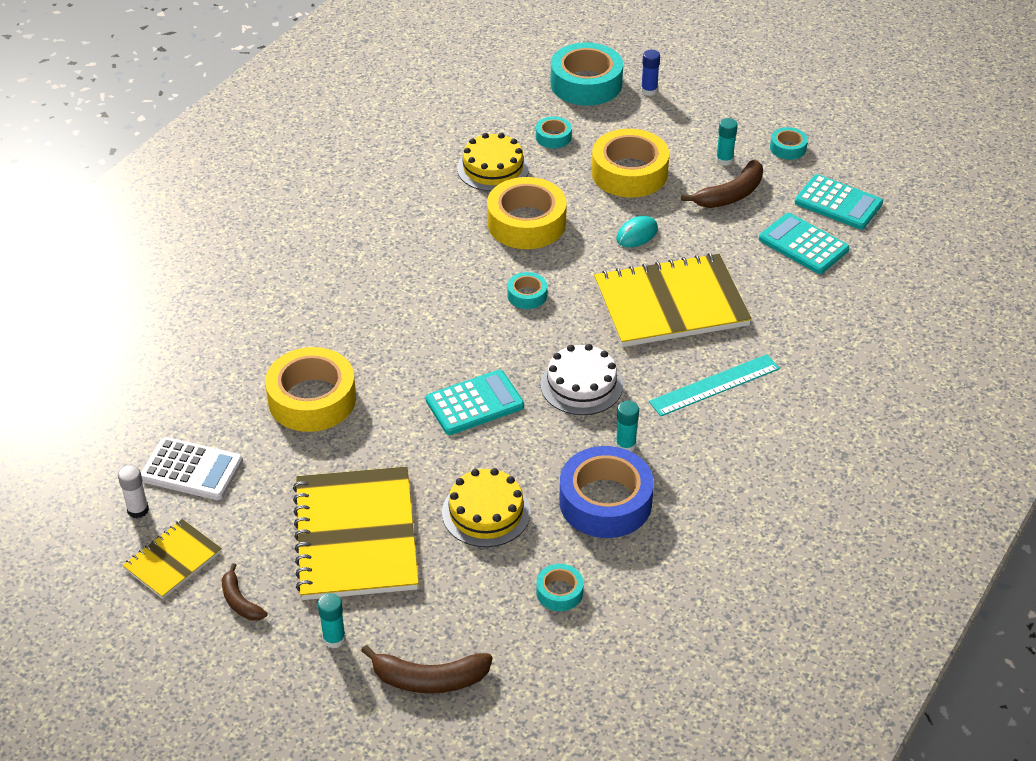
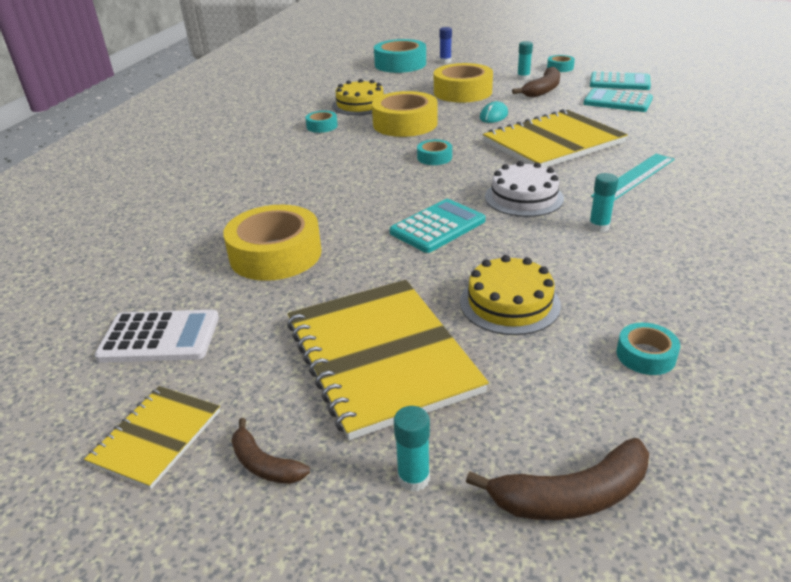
camera: 15 degrees left, 10 degrees down
(138, 510) = (98, 392): white glue stick -> none
(553, 137) = (395, 86): turquoise tape -> turquoise tape (322, 126)
(605, 502) = (619, 269): blue tape -> none

